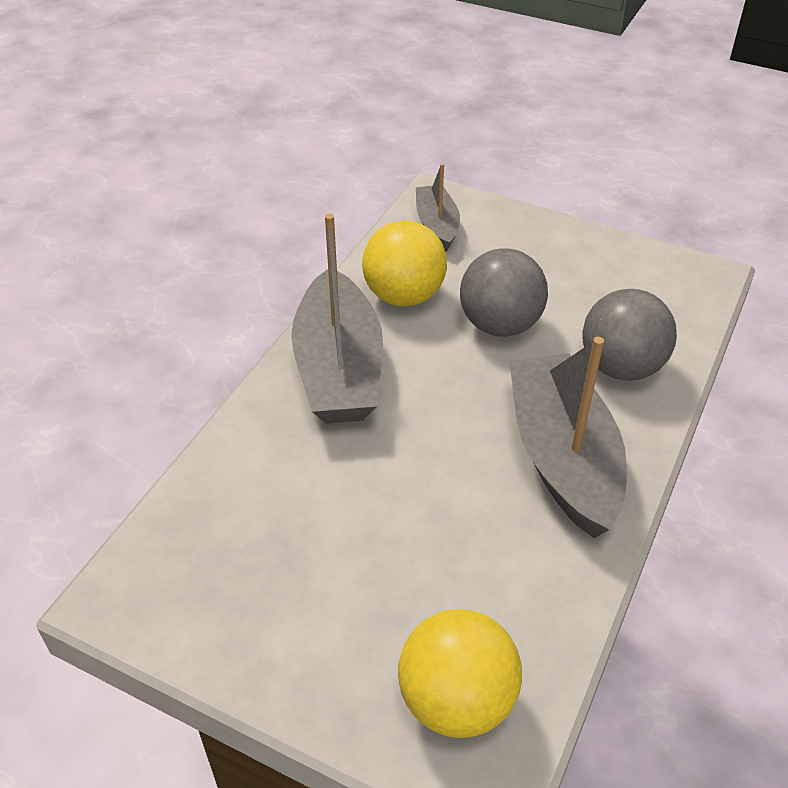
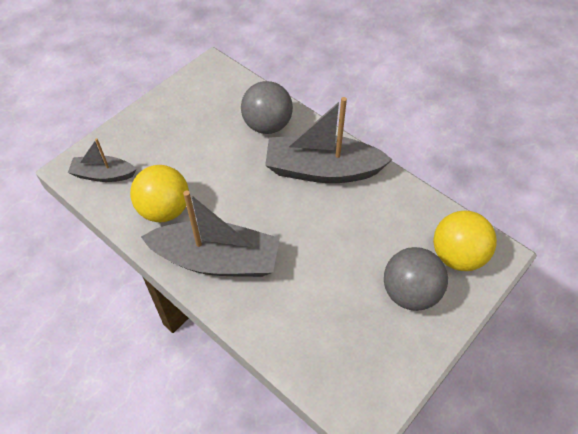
camera: 75 degrees left, 10 degrees up
(500, 325) = (212, 168): grey ball -> grey ball (410, 292)

